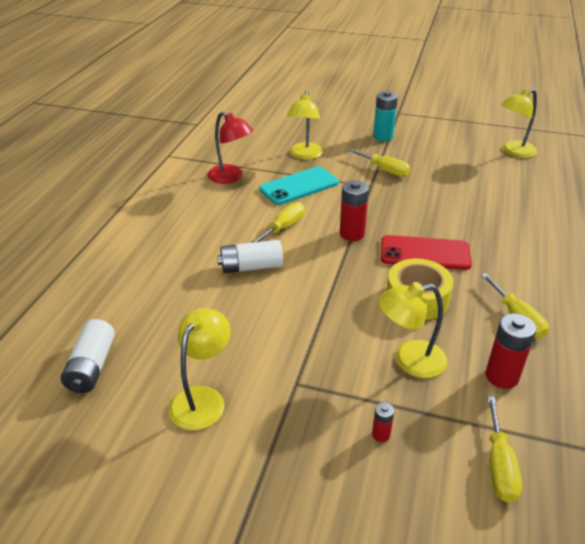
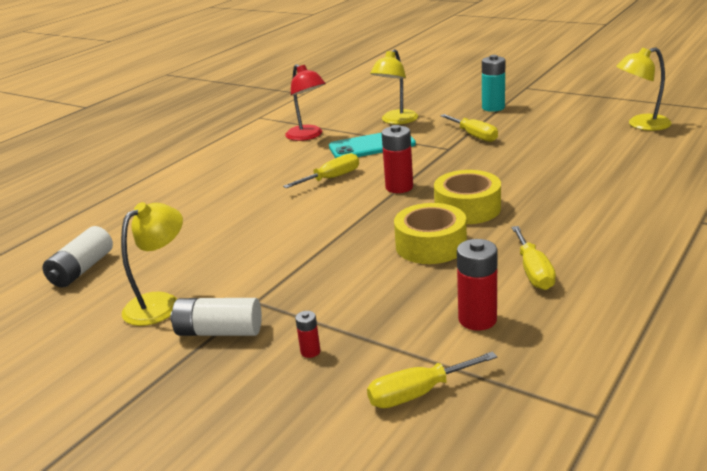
camera: 20 degrees right, 10 degrees down
(251, 267) = (277, 207): white battery -> white battery (219, 331)
(409, 360) = (384, 295): yellow lamp -> none
(425, 253) = (467, 208): red phone -> yellow tape
(499, 465) = (418, 393): yellow screwdriver -> yellow screwdriver turned 45 degrees clockwise

